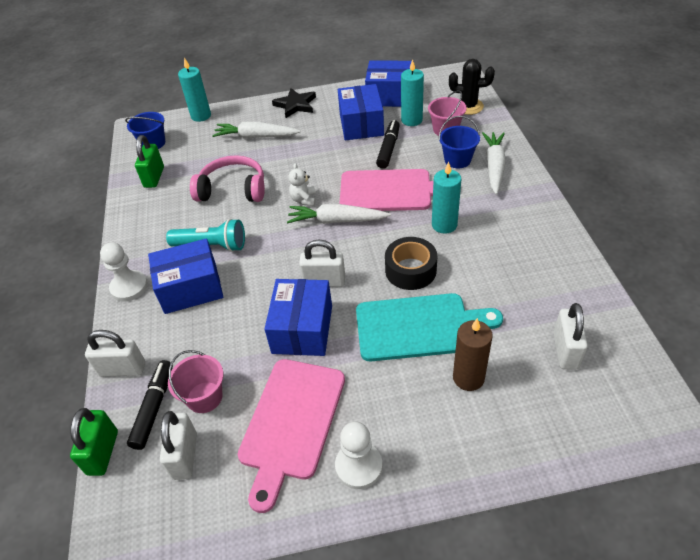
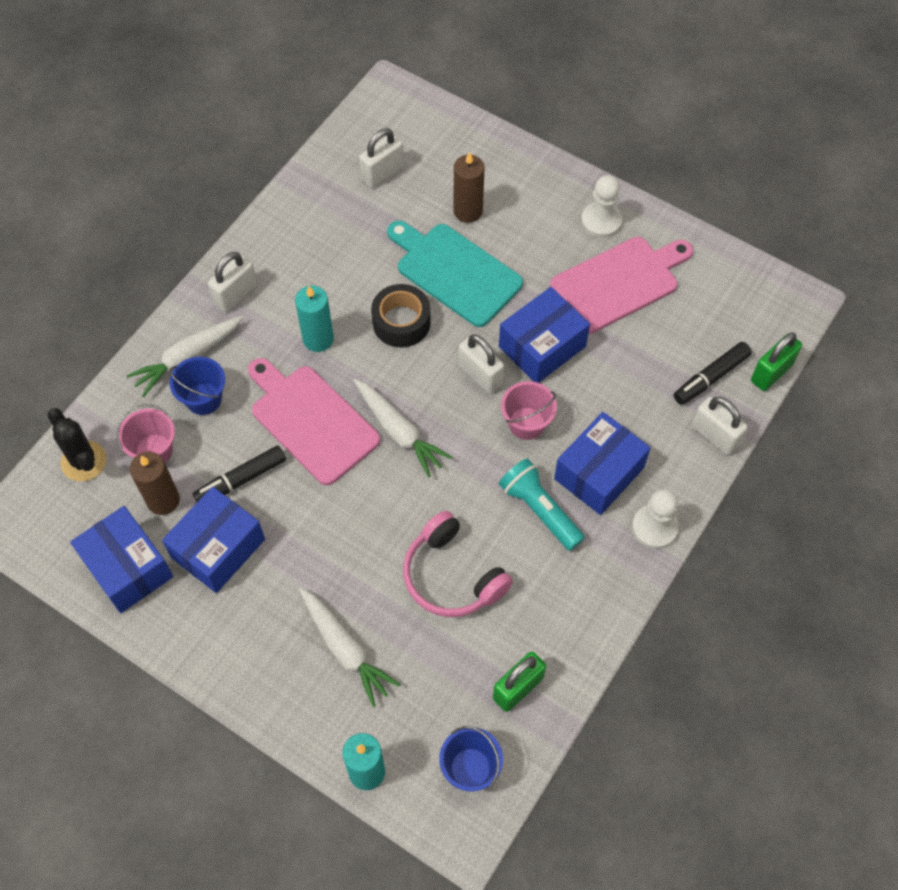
camera: 140 degrees left, 15 degrees up
(185, 456) = (712, 321): white padlock -> white padlock (236, 294)
(191, 288) = (599, 473): blue box -> blue box turned 75 degrees counterclockwise
(204, 397) = (666, 354): pink bucket -> pink bucket (526, 423)
(295, 105) = (241, 668): black star -> none
(304, 200) = (399, 489): white teddy bear -> none
(411, 120) = (163, 500): turquoise candle -> brown candle

